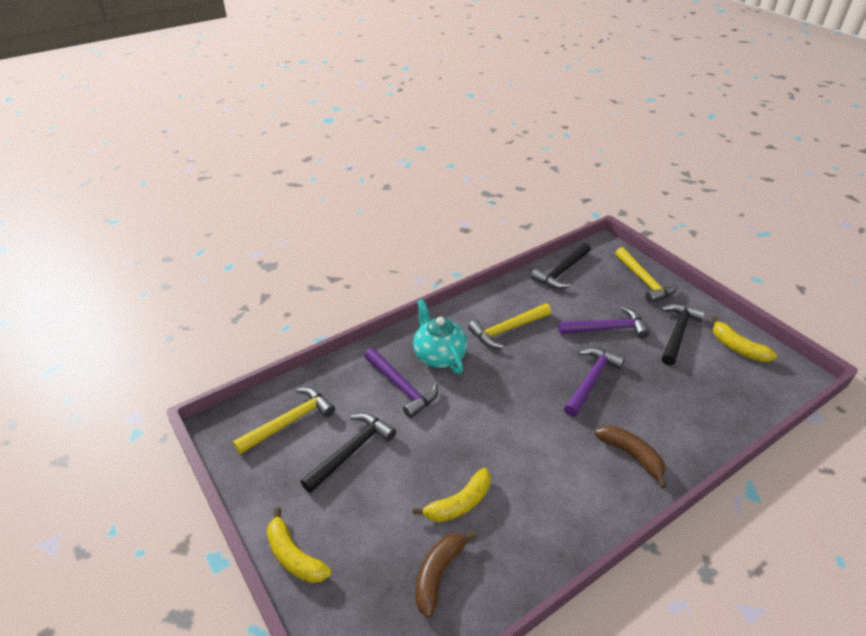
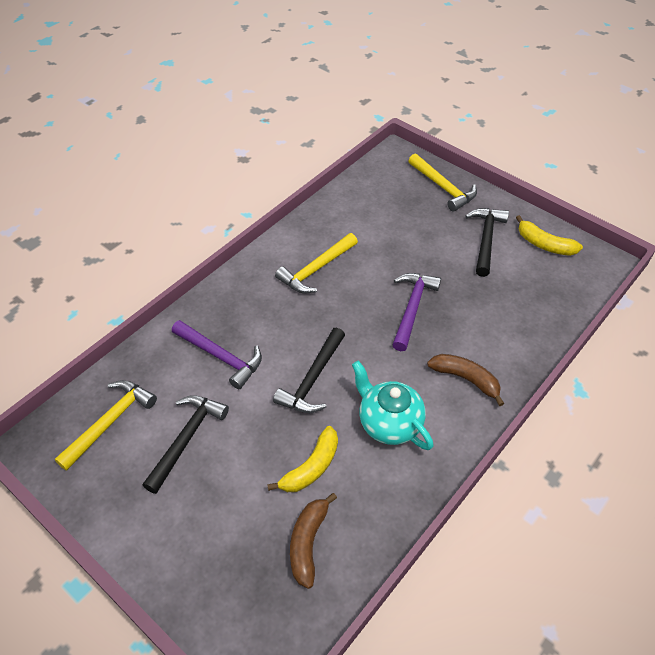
camera: 15 degrees left, 10 degrees up
(294, 556) = (158, 563): yellow banana -> none
(439, 356) = (252, 313): turquoise teapot -> turquoise teapot (389, 423)
(561, 272) = (358, 192): black hammer -> black hammer (313, 379)
(607, 328) = (416, 248): purple hammer -> none

